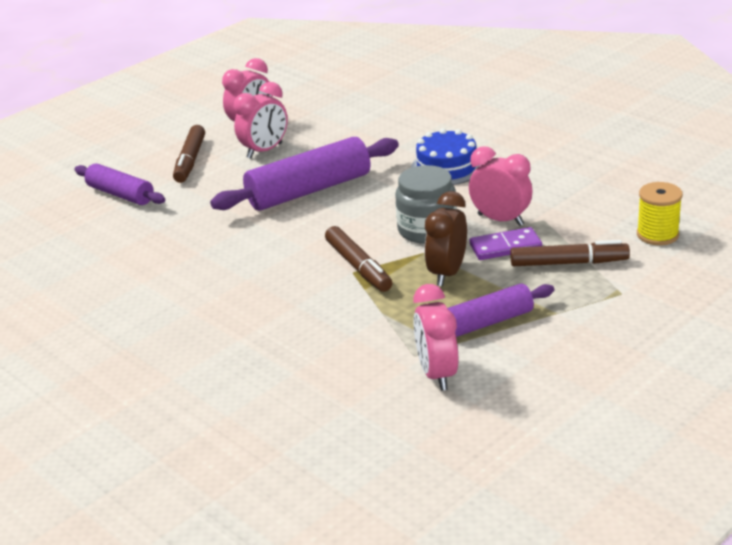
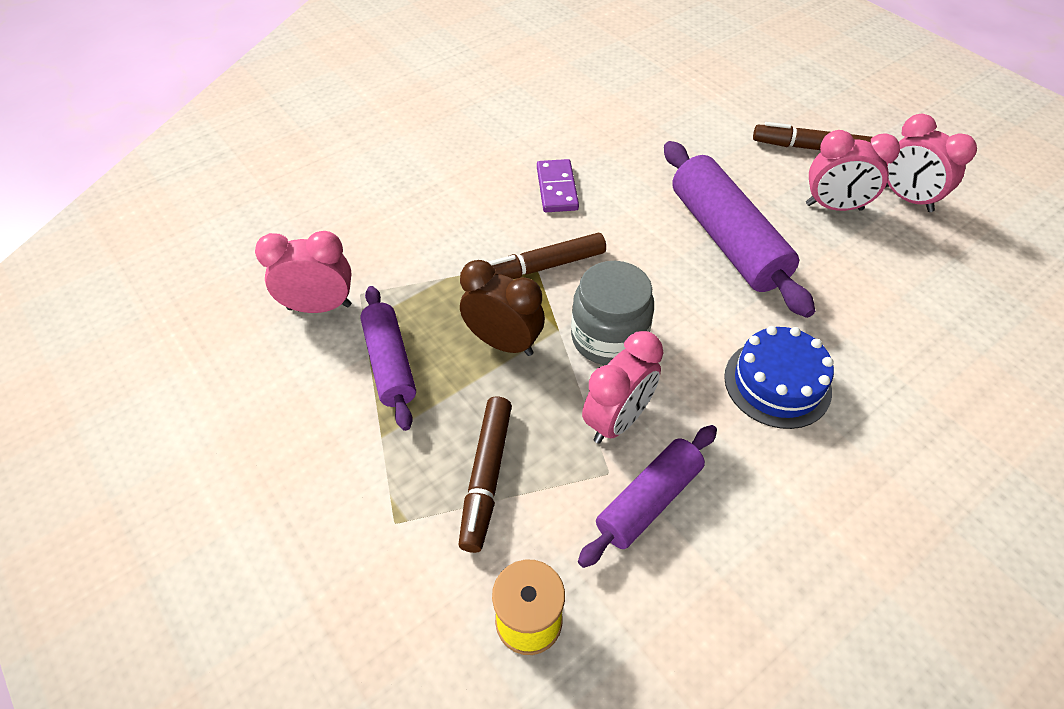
camera: 95 degrees right, 20 degrees up
(121, 194) = (736, 101): purple rolling pin -> purple rolling pin (649, 501)
(264, 151) = (834, 207): pink clock -> pink clock turned 45 degrees counterclockwise
(505, 247) = (547, 412): purple domino -> purple domino (557, 188)

